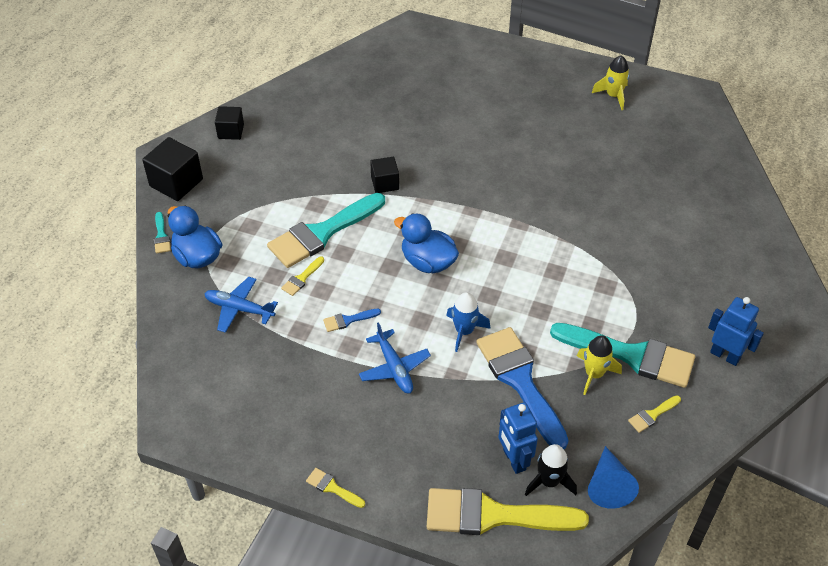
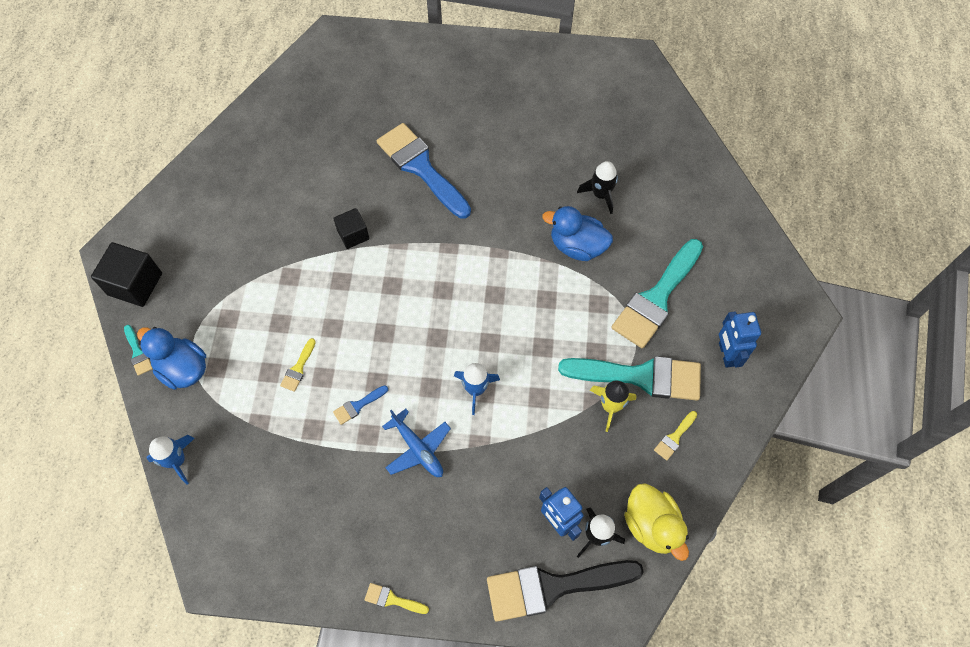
camera: 15 degrees left, 15 degrees up
(168, 328) = (177, 460): none -> blue rocket
(231, 131) = (175, 207): black cube -> none
(239, 309) = (244, 420): blue plane -> none
(322, 233) = (304, 310): turquoise brush -> turquoise brush (656, 298)
(428, 262) = (420, 318): blue duck -> blue duck (577, 246)
(493, 515) = (553, 587): yellow brush -> black brush
(520, 381) = (542, 432): blue brush -> blue brush (421, 167)
(608, 485) = (651, 525): blue cone -> yellow duck
(613, 96) = (555, 78): yellow rocket -> none
(632, 197) = (600, 194): none -> black rocket
(725, 355) = (726, 354): blue robot -> blue robot turned 120 degrees counterclockwise

